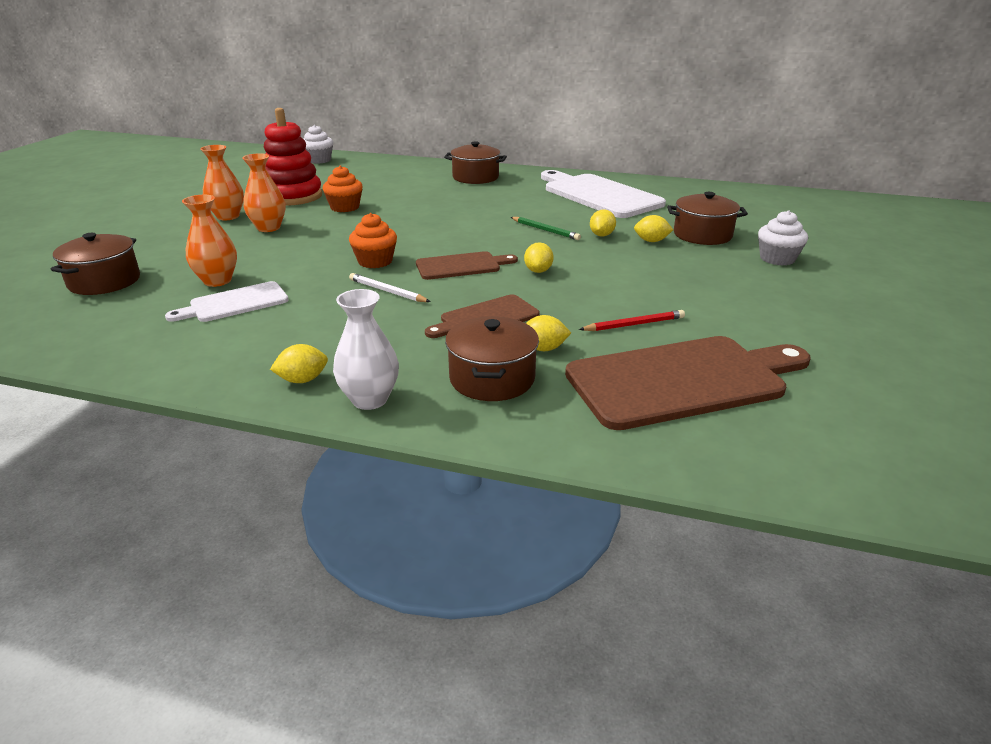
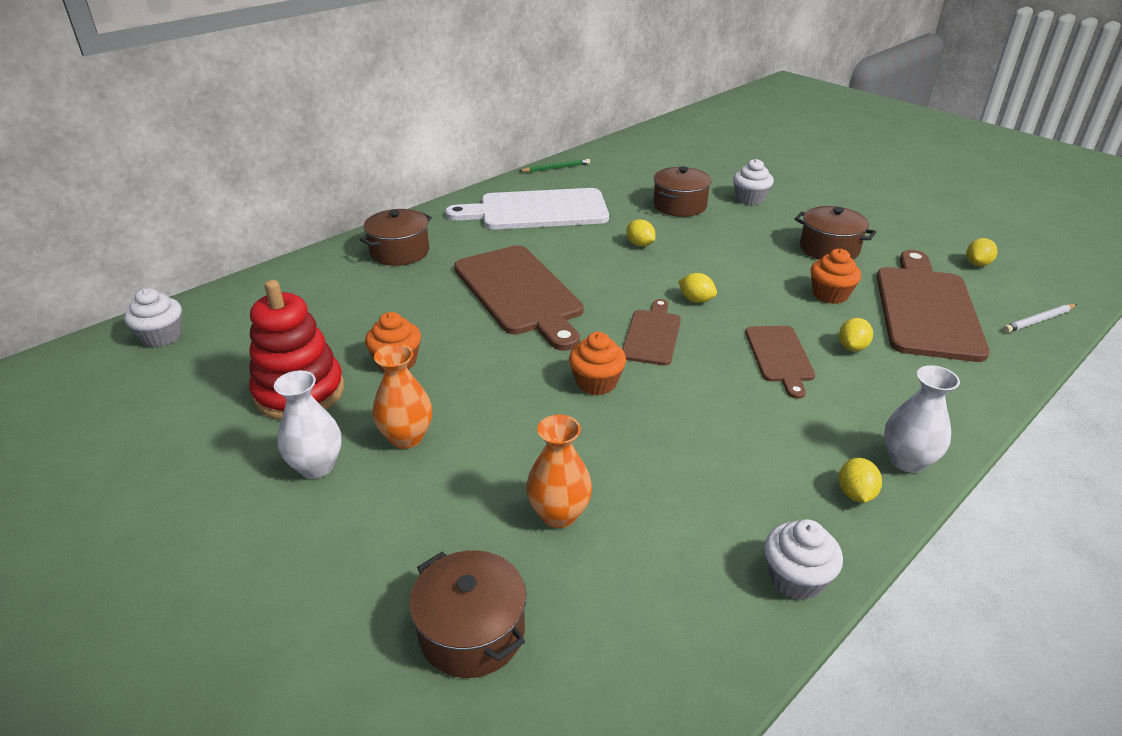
camera: 60 degrees left, 5 degrees up
(184, 369) = (796, 578): none -> white cupcake
(228, 216) = (316, 466): orange vase -> white vase
(235, 303) = (641, 510): white cutting board -> none
(387, 291) = (683, 394): white pencil -> white pencil (1038, 320)
(467, 216) = (520, 293): none -> brown cutting board
(492, 378) = (893, 387): brown pot -> brown pot (829, 249)
(545, 230) = (602, 265): green pencil -> green pencil (556, 168)
(634, 324) = (830, 294): red pencil -> orange cupcake
(651, 241) = (673, 229): yellow lemon -> yellow lemon (977, 264)

